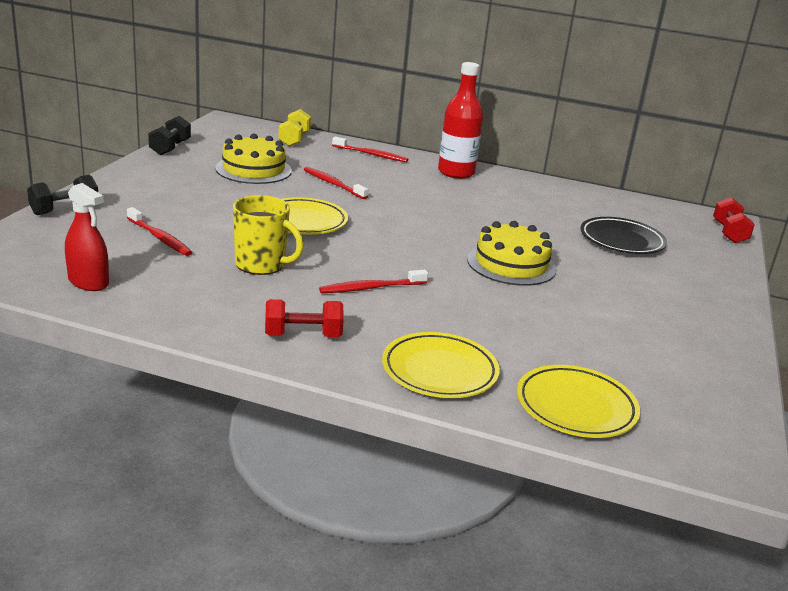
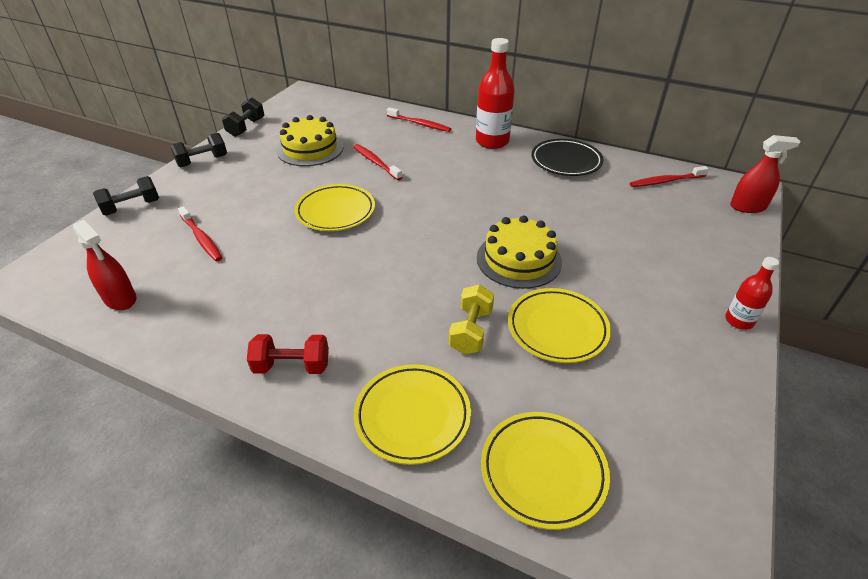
camera: 10 degrees right, 15 degrees up
(131, 174) = (202, 161): none -> black dumbbell
(262, 265) = (282, 270): yellow mug -> none
(294, 139) = (356, 110): yellow dumbbell -> yellow dumbbell (471, 331)
(371, 288) = (375, 297): red toothbrush -> red toothbrush (666, 181)
(563, 314) = (557, 329): none -> yellow plate
(621, 241) = (635, 222): black plate -> black plate (566, 161)
(729, 233) = (748, 207): red dumbbell -> red spray bottle
(735, 312) = (739, 321): none -> red bottle

